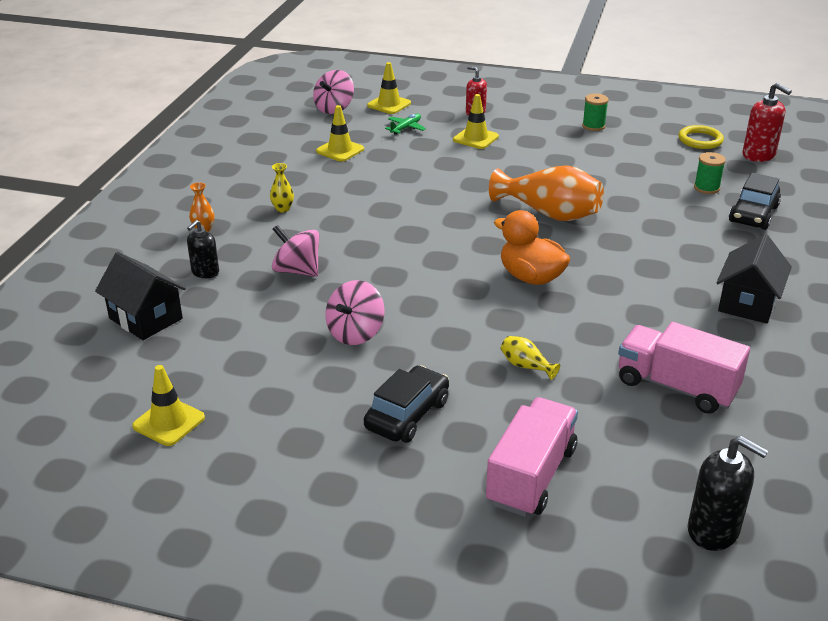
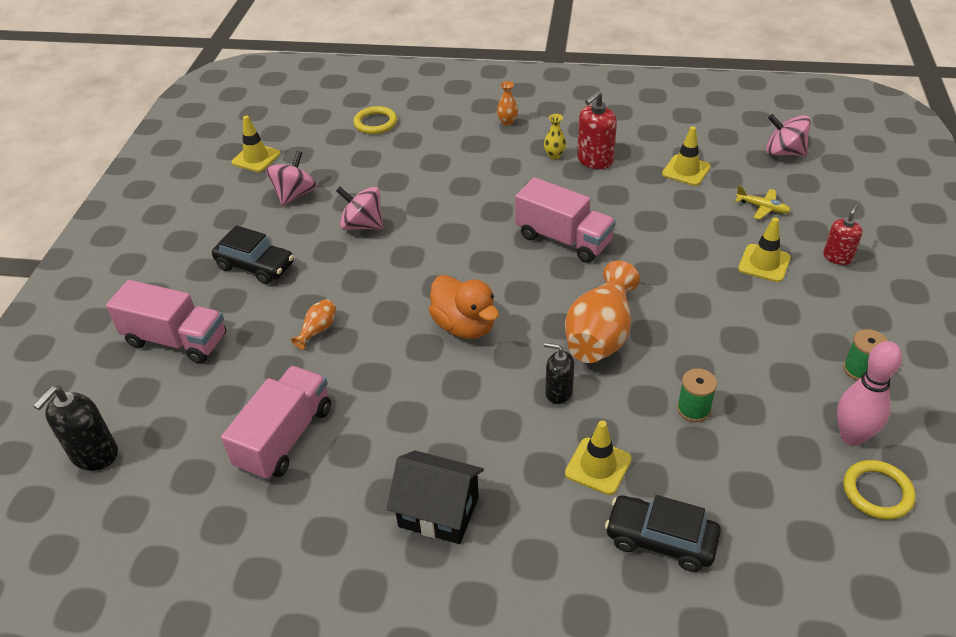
camera: 85 degrees right, 10 degrees up
(145, 318) = (375, 123): black house -> yellow ring
(205, 272) = (442, 136): black soap dispenser -> black soap dispenser (558, 392)
(297, 271) = (452, 180): pink spinning top -> pink spinning top (295, 195)
(389, 104) = (818, 188): yellow traffic cone -> yellow traffic cone (598, 466)
(406, 128) = (762, 208): green plane -> yellow plane
(419, 217) = (563, 239): none -> pink truck
(526, 366) = (318, 330): yellow vase -> orange vase
(531, 277) = (464, 326): orange duck -> orange duck turned 105 degrees clockwise
(654, 139) = (852, 436): none -> pink bowling pin
(706, 188) = (721, 490): green spool -> green spool (693, 409)
(759, 155) = (860, 567): red soap dispenser -> red soap dispenser (594, 160)

